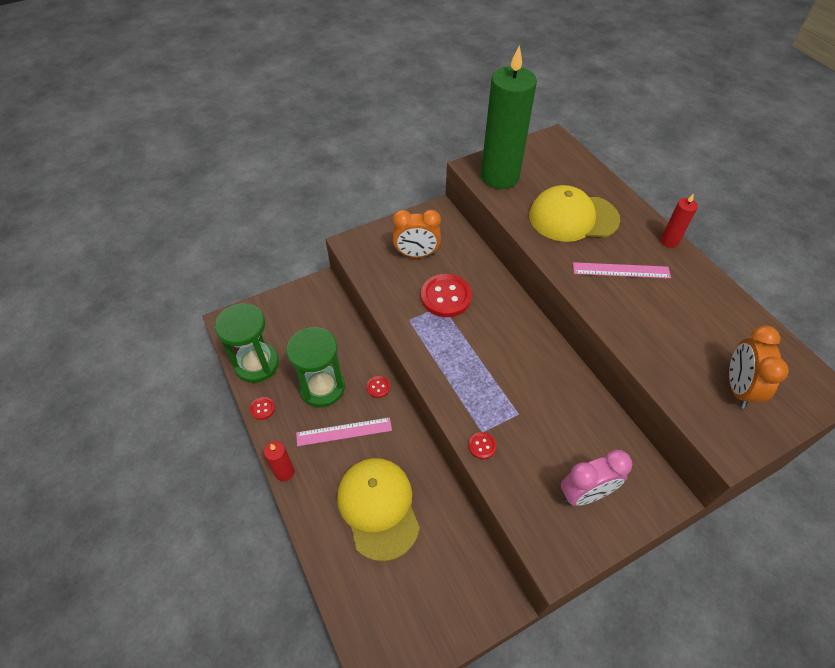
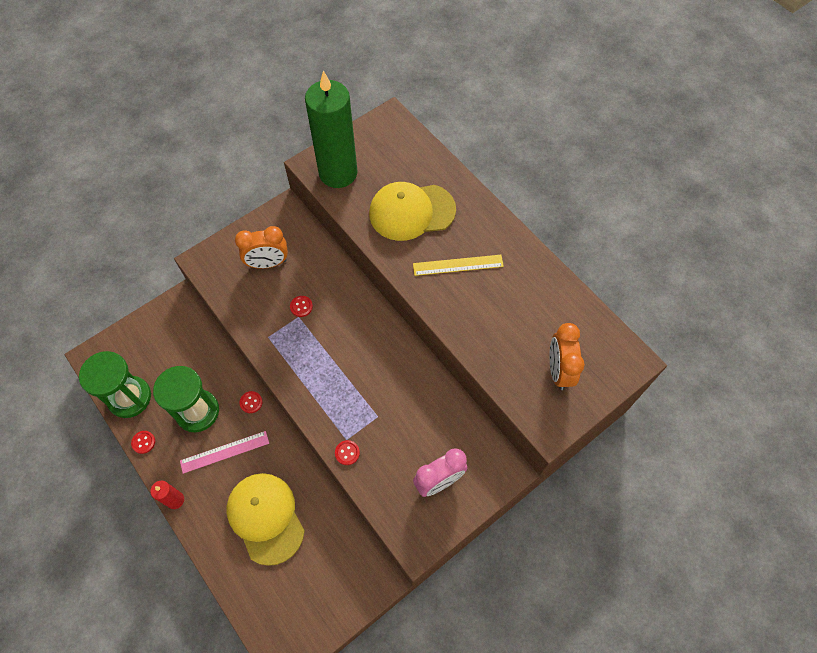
camera: 10 degrees left, 10 degrees up
(446, 297) = (301, 306): red button -> red button, size x0.46
(621, 270) = (458, 265): pink ruler -> yellow ruler
(669, 241) = (502, 226): red candle -> none

